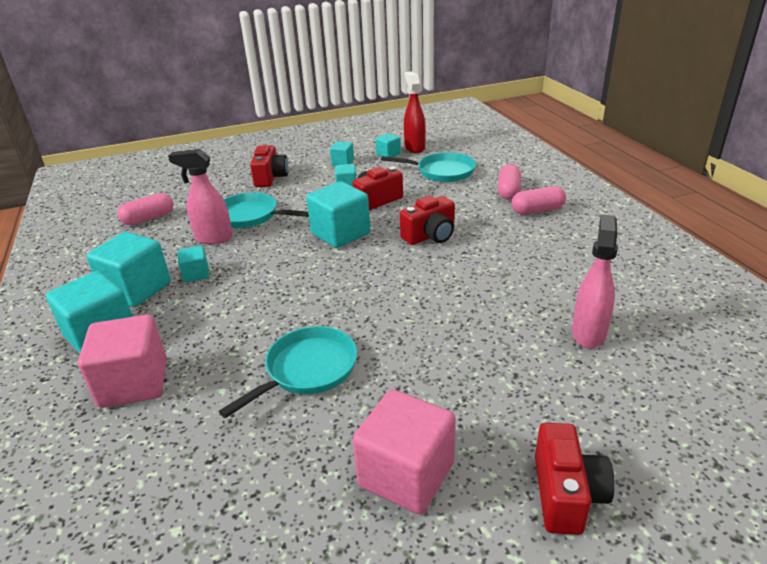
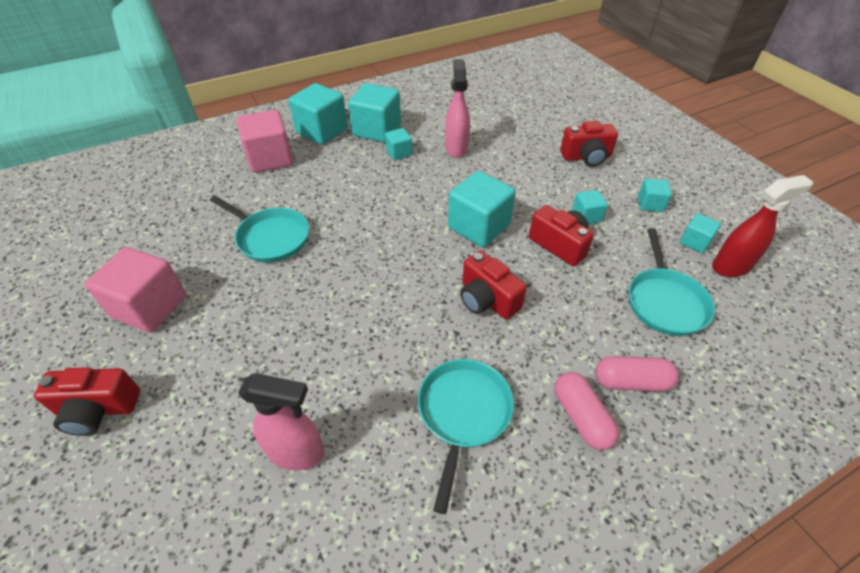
camera: 80 degrees right, 15 degrees up
(149, 219) = (482, 107): pink capsule -> none
(250, 216) = (500, 161): turquoise pan -> turquoise pan (463, 413)

